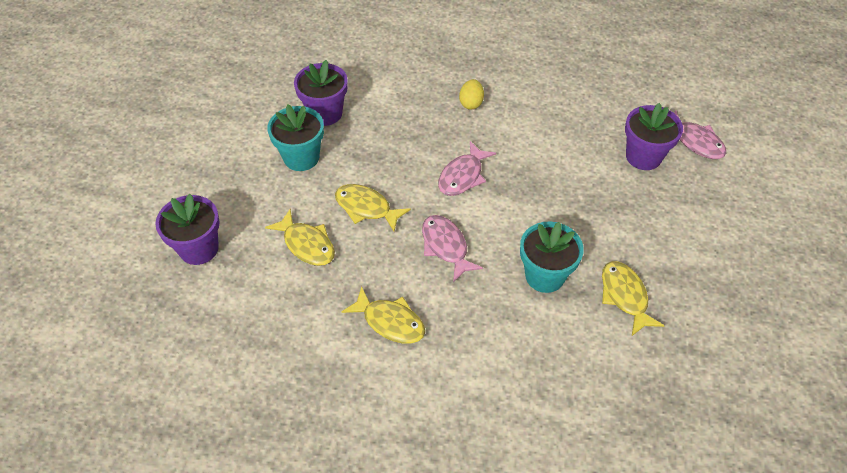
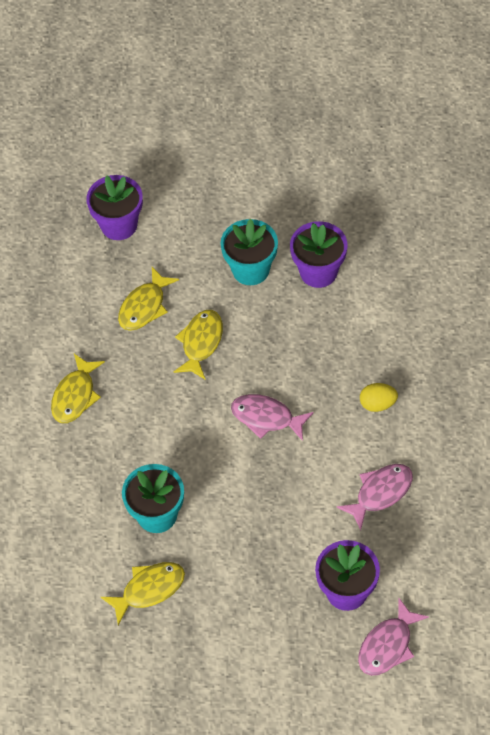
camera: 80 degrees right, 5 degrees up
(446, 246) = (171, 422): pink fish -> pink fish (380, 493)

